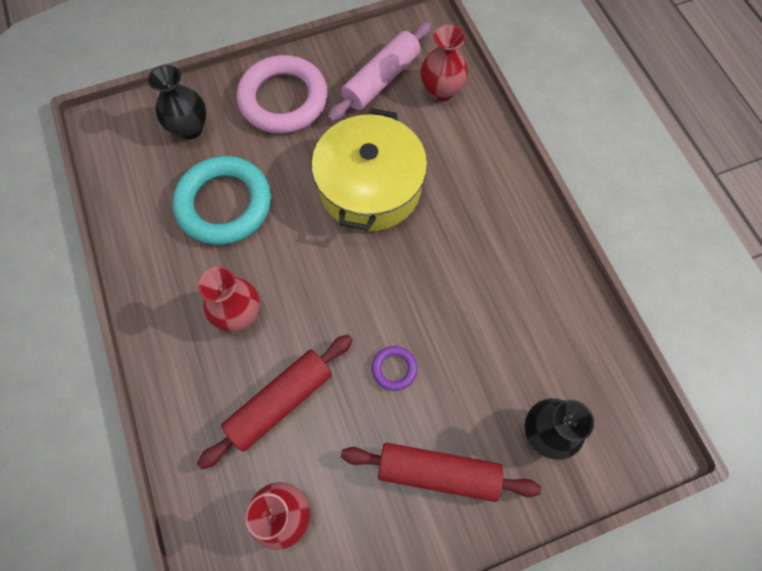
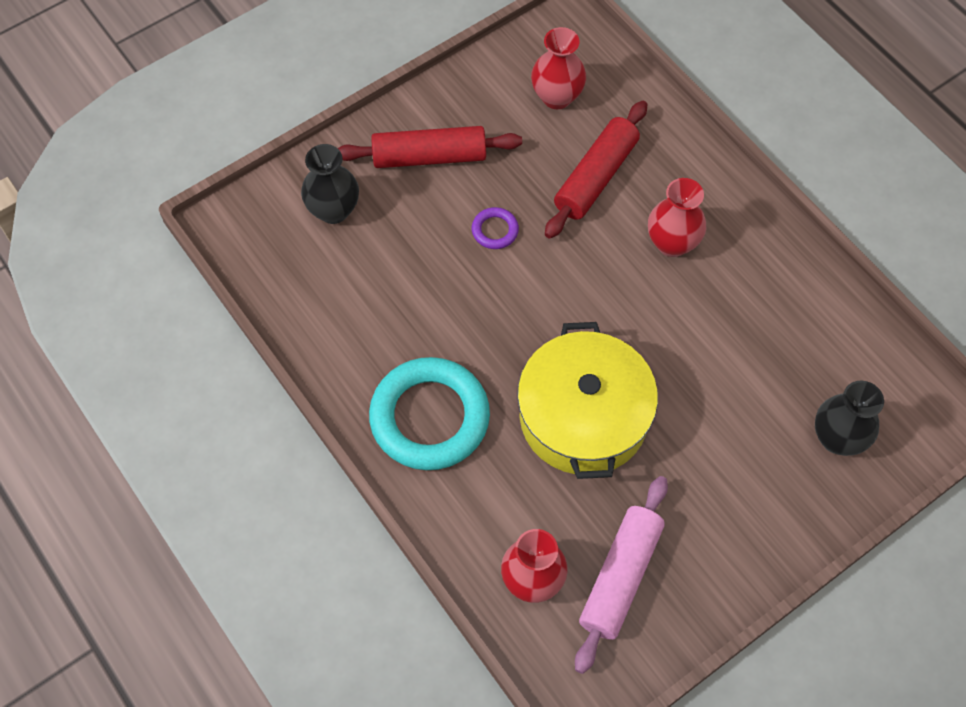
camera: 165 degrees right, 5 degrees down
(224, 204) = (745, 353): turquoise ring -> turquoise ring (429, 417)
(283, 99) = (739, 511): pink ring -> none

